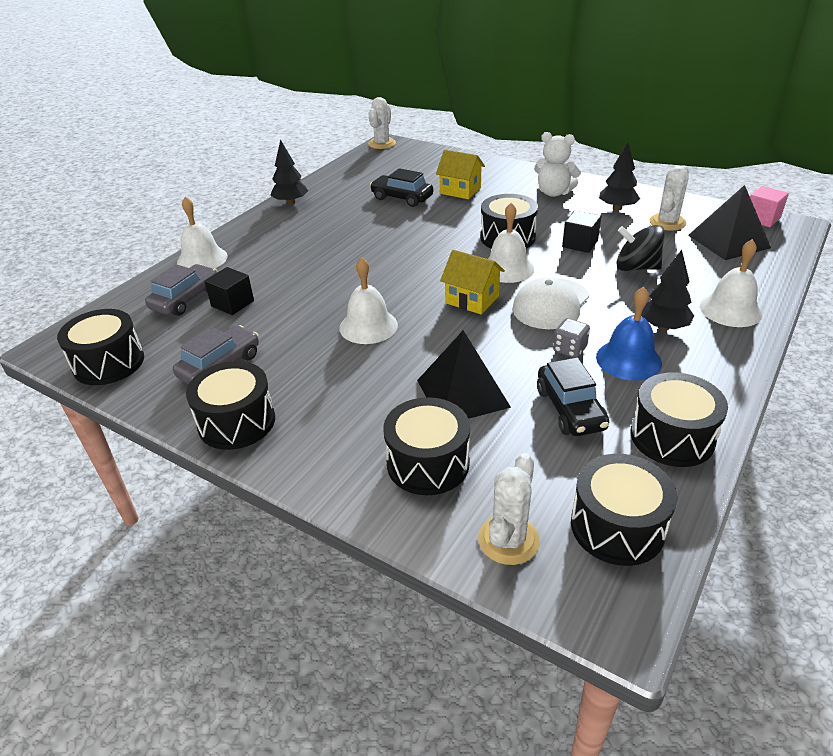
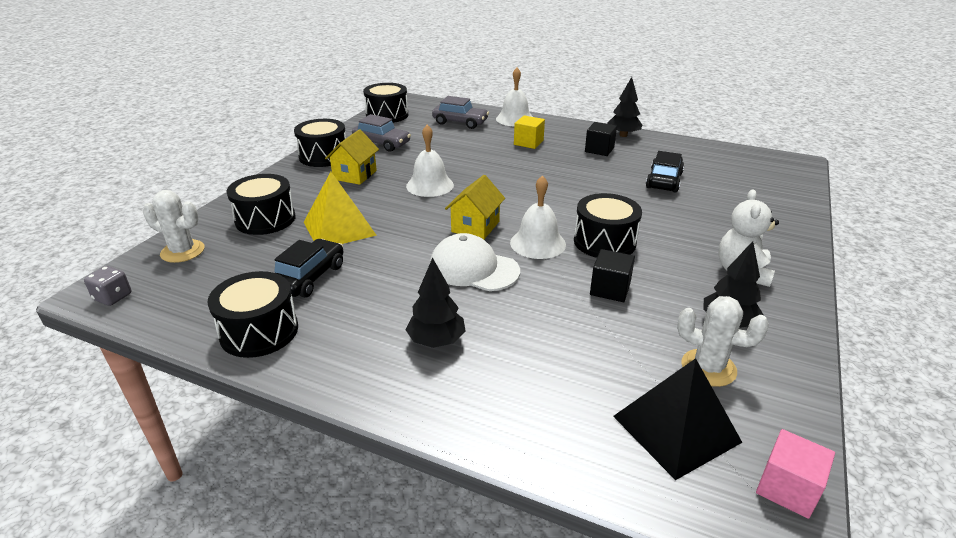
camera: 80 degrees right, 5 degrees down
(232, 303) = (456, 137): black cube -> black cube (599, 150)
(280, 256) = (528, 142): none -> yellow cube
(382, 144) = (793, 160): white cactus -> none
(460, 190) = (703, 210): yellow house -> yellow house (355, 175)
(462, 393) = (339, 228): black pyramid -> yellow pyramid
(569, 349) = (396, 278): grey dice -> grey dice (113, 297)
(570, 409) = (309, 277): black car -> black car turned 135 degrees clockwise
(617, 526) = (172, 296): black drum -> none
(628, 359) = (377, 313): blue bell -> none
(636, 268) = (565, 330): black spinning top -> none
(730, 310) = (478, 402): white bell -> none

